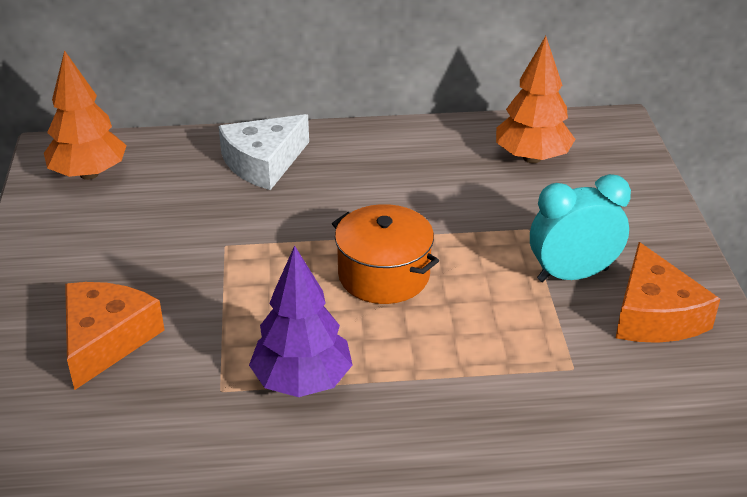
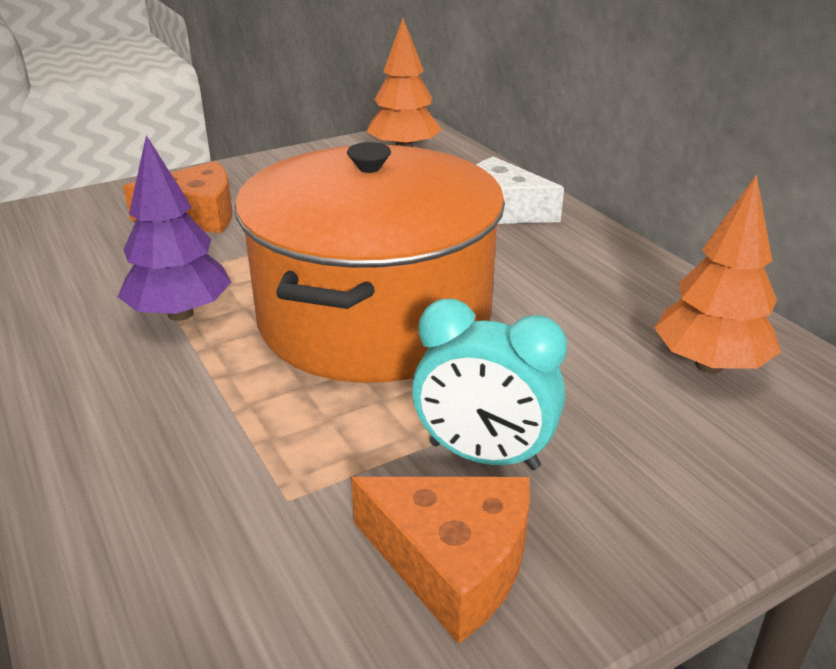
camera: 65 degrees right, 5 degrees down
(384, 275) = (375, 317): orange pot -> orange pot, size x2.12
(572, 275) = (483, 456): turquoise clock -> turquoise clock turned 150 degrees clockwise
(655, 315) = (452, 561): orange cheese -> orange cheese turned 120 degrees counterclockwise

